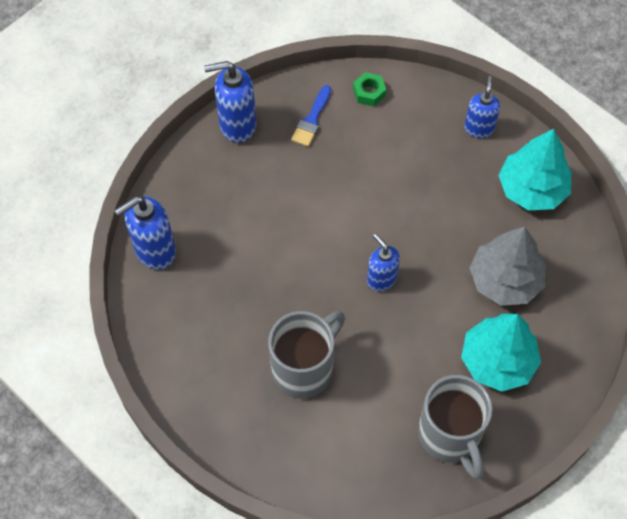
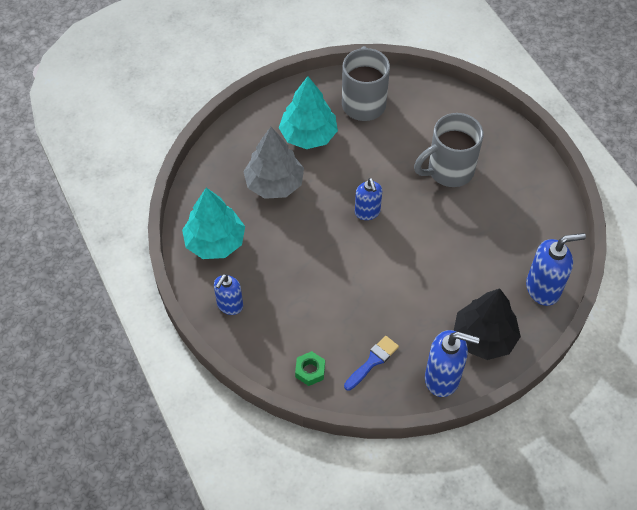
camera: 160 degrees left, 5 degrees down
(207, 178) = (484, 337): none -> black tree

